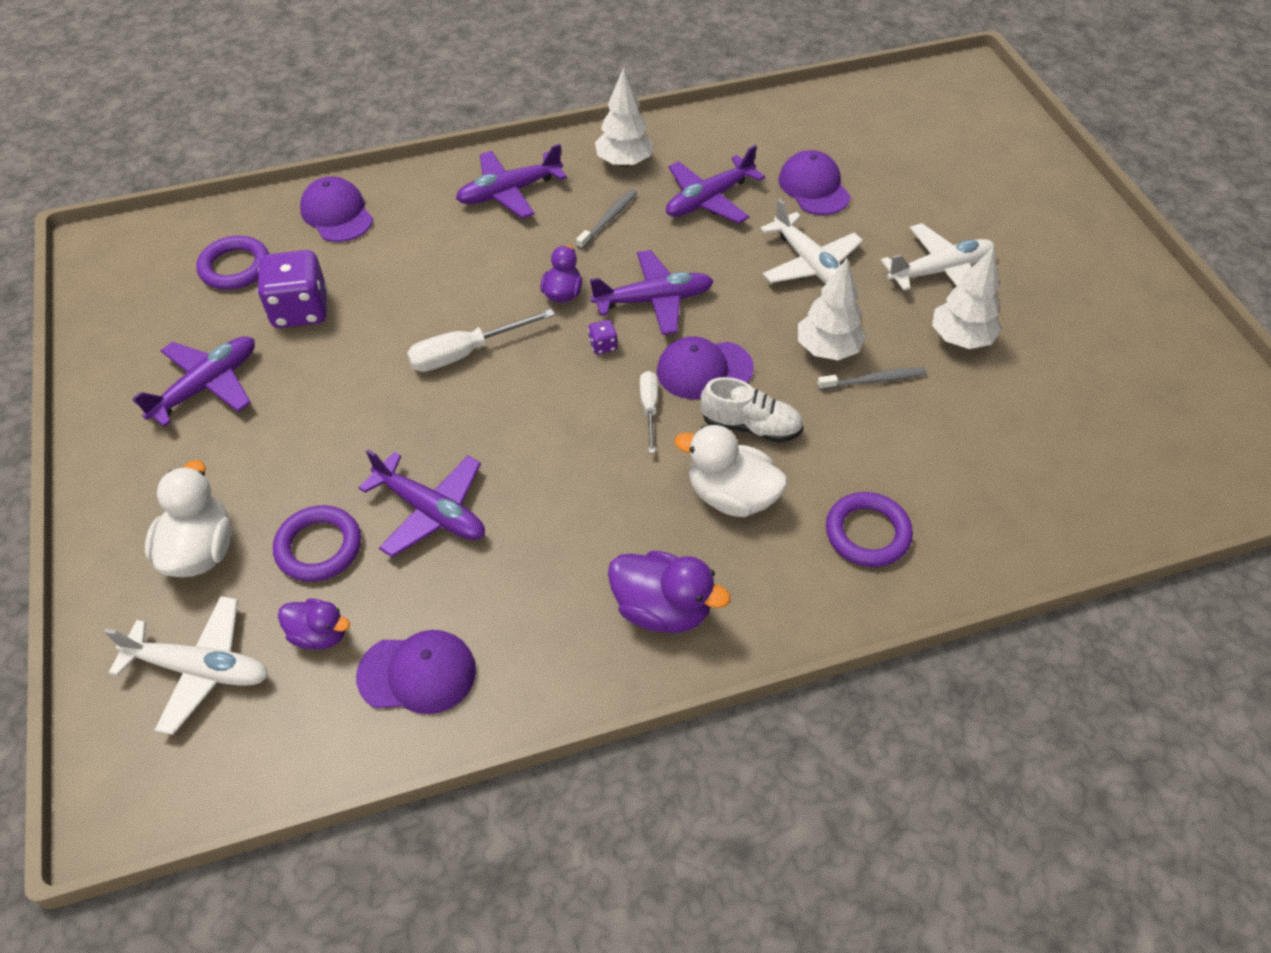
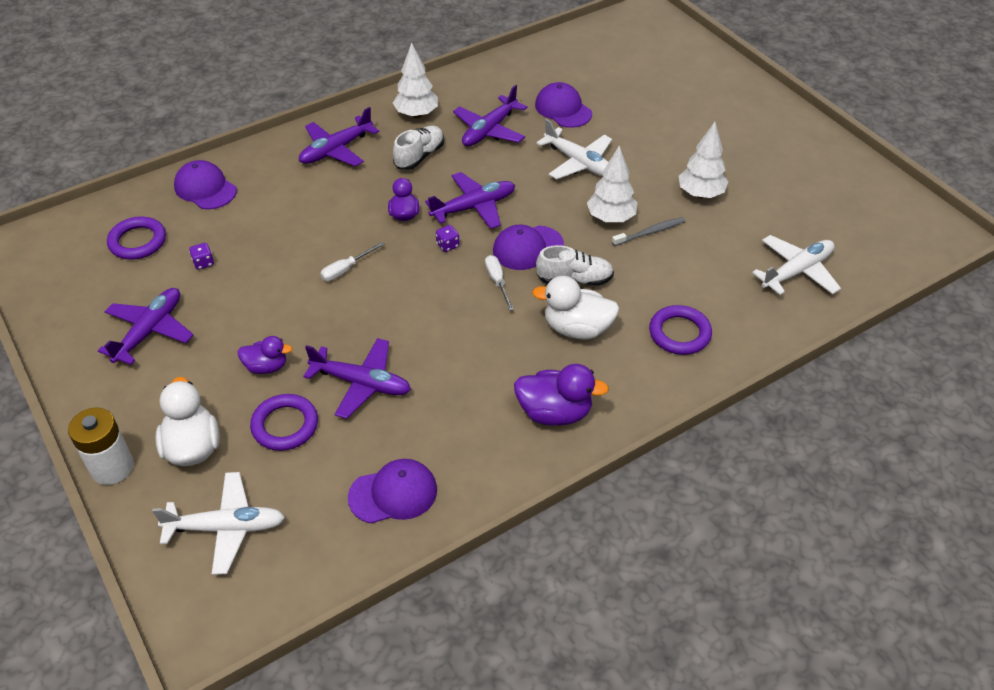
camera: 15 degrees left, 5 degrees down
(99, 555) = (112, 467): none -> white battery
(300, 310) = (203, 263): purple dice -> purple dice, size x0.43
(319, 634) = (309, 484): purple duck -> purple duck (266, 366)
(466, 353) = (346, 269): white screwdriver -> white screwdriver, size x0.63
(609, 219) = (419, 156): grey toothbrush -> white shoe
(940, 270) = (671, 151): white plane -> white plane (797, 271)

